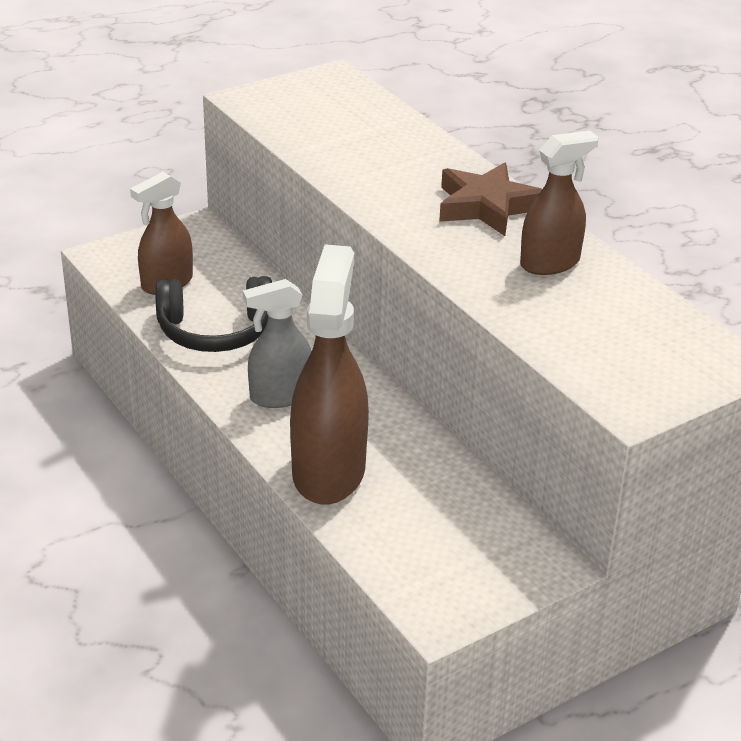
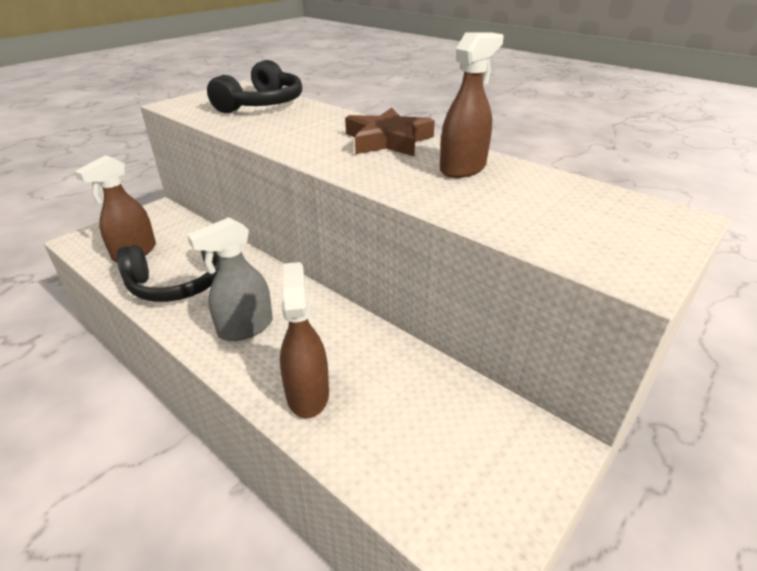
camera: 15 degrees left, 0 degrees up
(329, 471) = (307, 394): brown spray bottle -> brown spray bottle, size x0.61
(355, 116) = (262, 104): none -> black headphones

